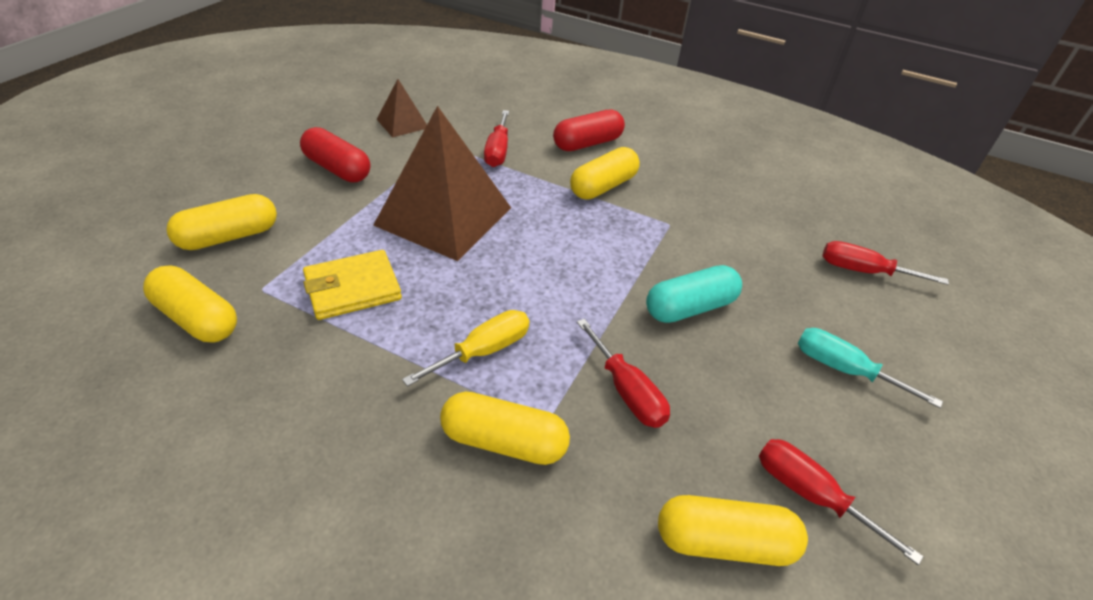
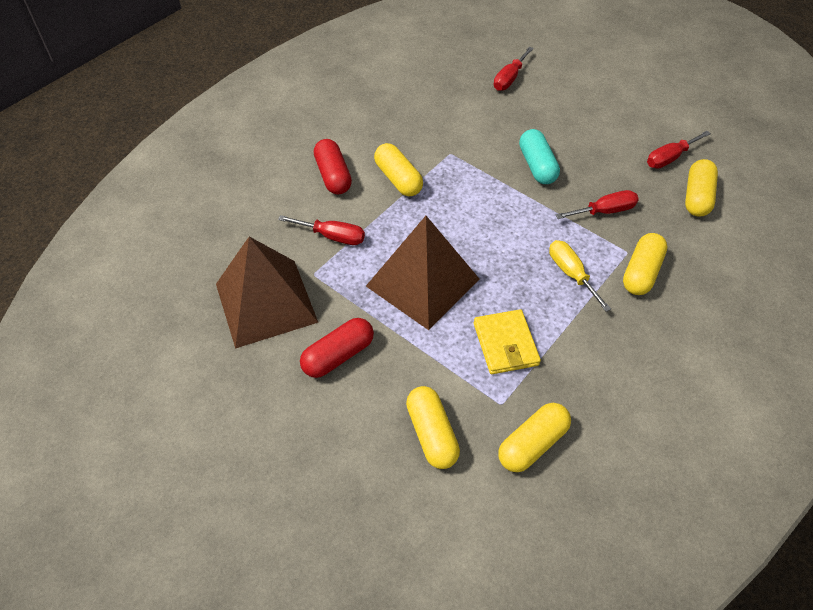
camera: 75 degrees left, 10 degrees up
(402, 123) = (266, 302): brown pyramid -> brown pyramid, size x2.11
(843, 369) = (589, 117): turquoise screwdriver -> none

